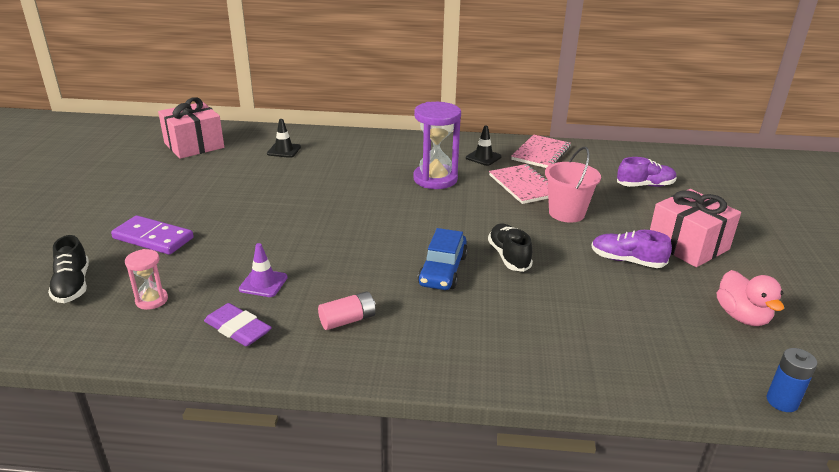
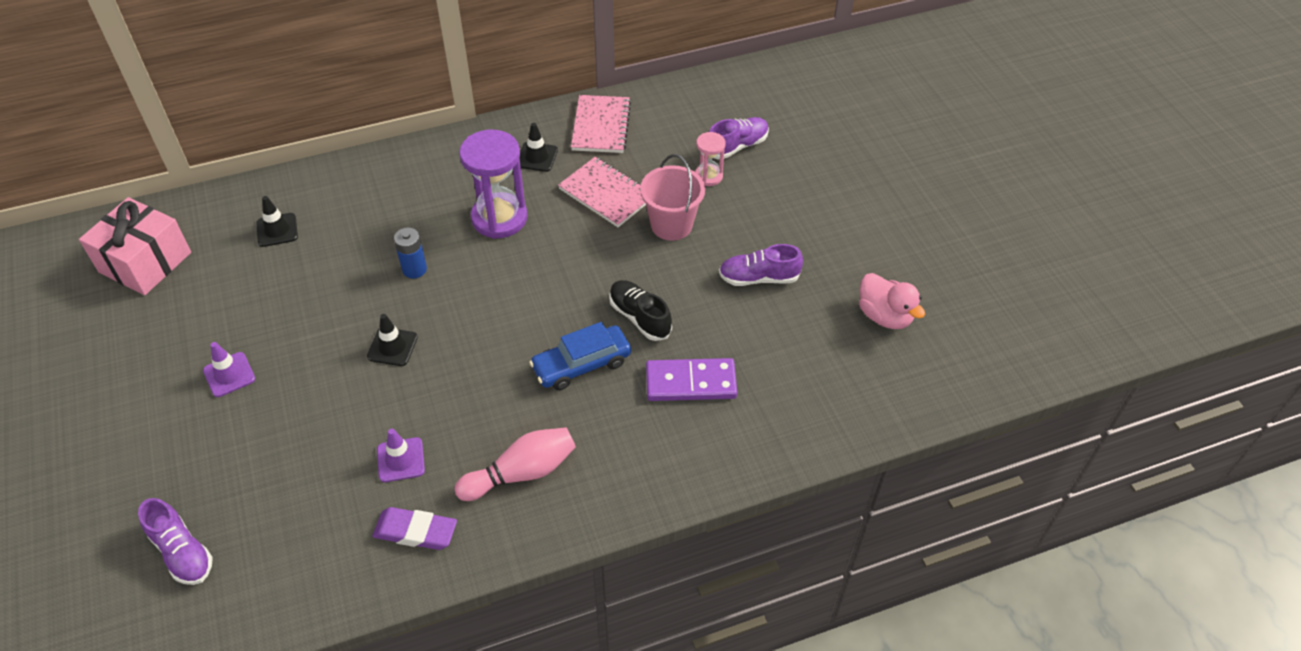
camera: 25 degrees left, 20 degrees up
(72, 285) = (182, 552): black shoe -> purple shoe
(152, 300) = (292, 534): pink hourglass -> pink hourglass (708, 176)
(153, 238) = (221, 445): purple domino -> purple domino (690, 383)
(192, 206) = (229, 375): none -> purple traffic cone
(309, 222) = (392, 347): none -> black traffic cone
(348, 320) = (521, 473): pink battery -> pink bowling pin
(443, 270) = (581, 364): blue car -> blue car turned 75 degrees clockwise
(688, 245) = (809, 231): pink gift -> none
(782, 401) = (941, 408): blue battery -> blue battery (414, 269)

